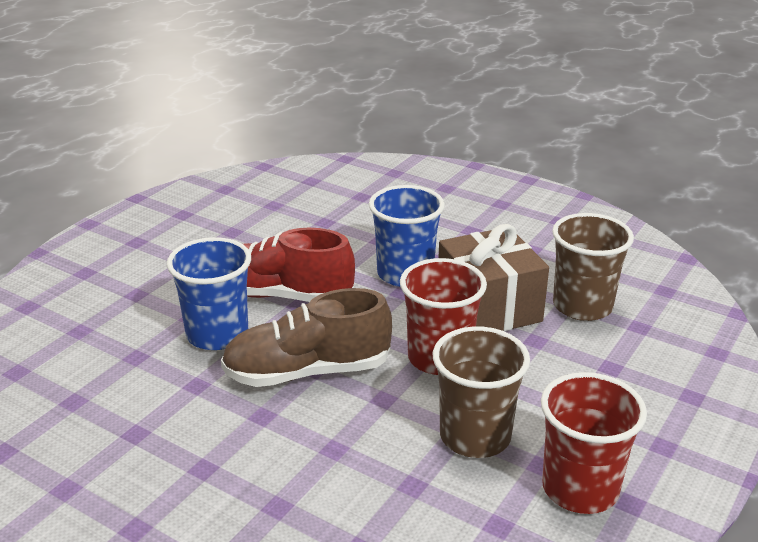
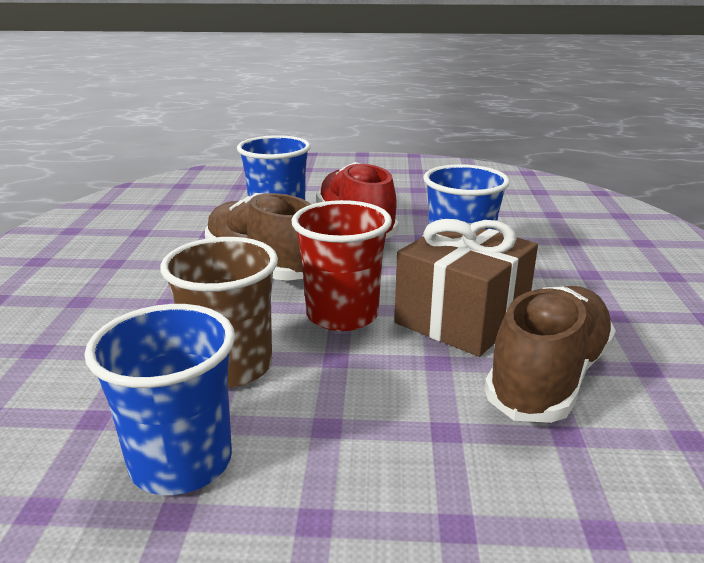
camera: 60 degrees right, 5 degrees down
(580, 489) = (181, 462): red cup -> blue cup
(582, 306) = (548, 377): brown cup -> brown shoe

